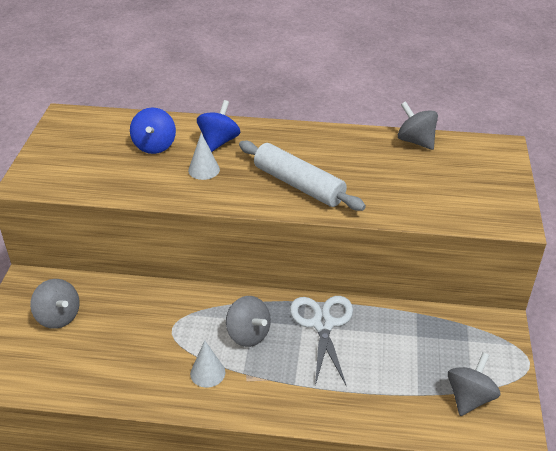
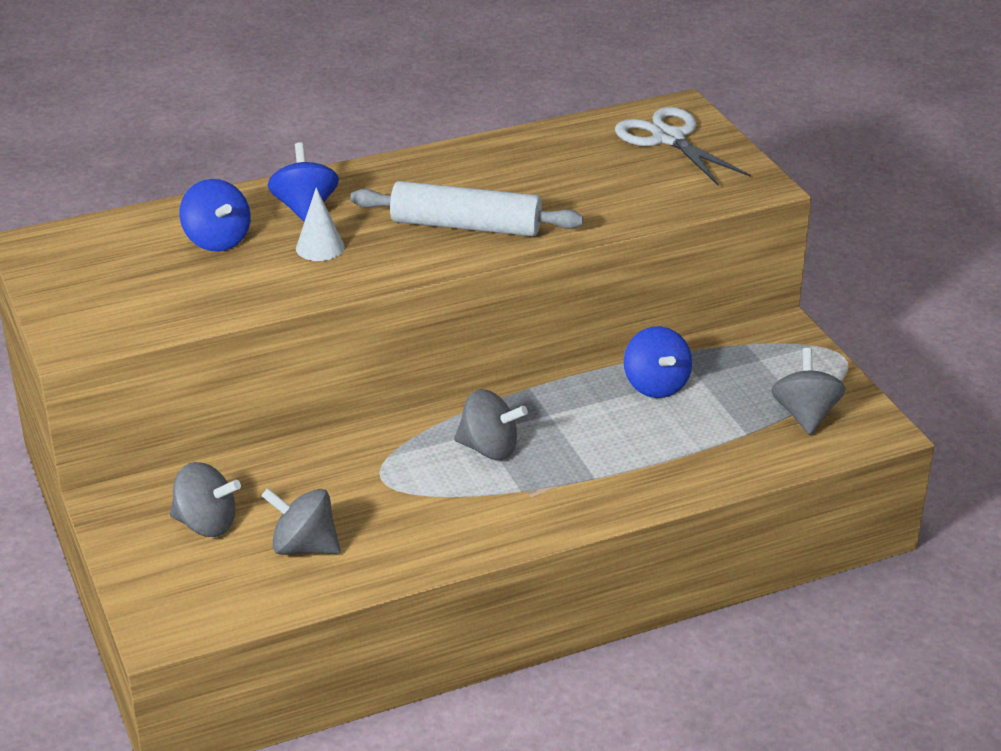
camera: 30 degrees left, 5 degrees down
(207, 373) = (475, 507): white cone -> none
(323, 324) = (573, 404): white scissors -> white scissors (669, 138)
(384, 332) = (656, 385): none -> blue spinning top
(415, 141) = (568, 132): grey spinning top -> grey spinning top (304, 547)

